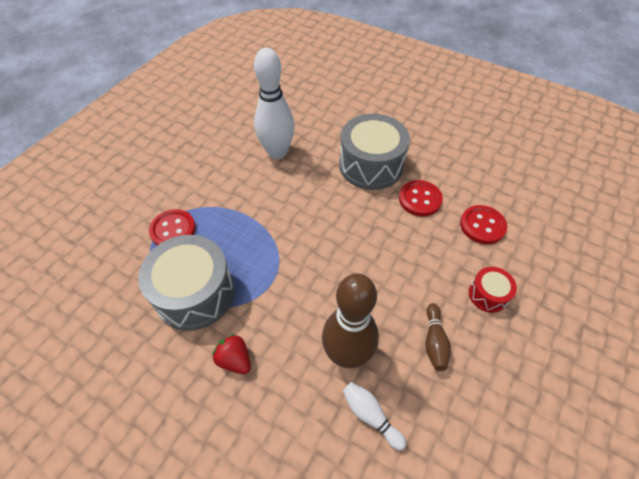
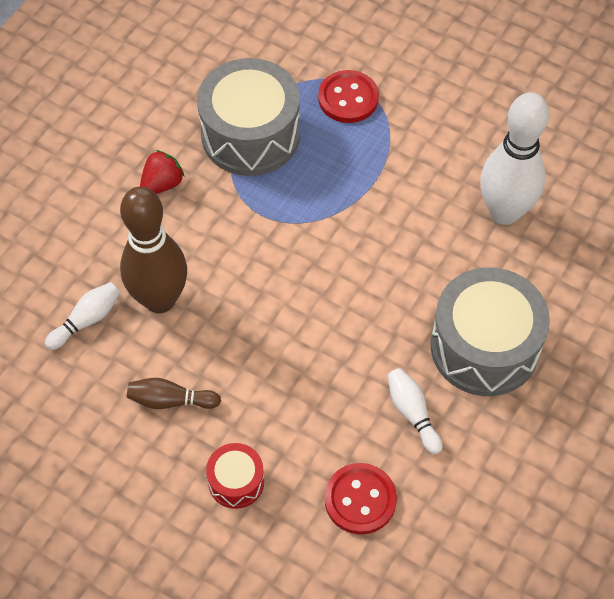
camera: 90 degrees right, 5 degrees up
(420, 199) = (412, 413): red button -> white bowling pin

